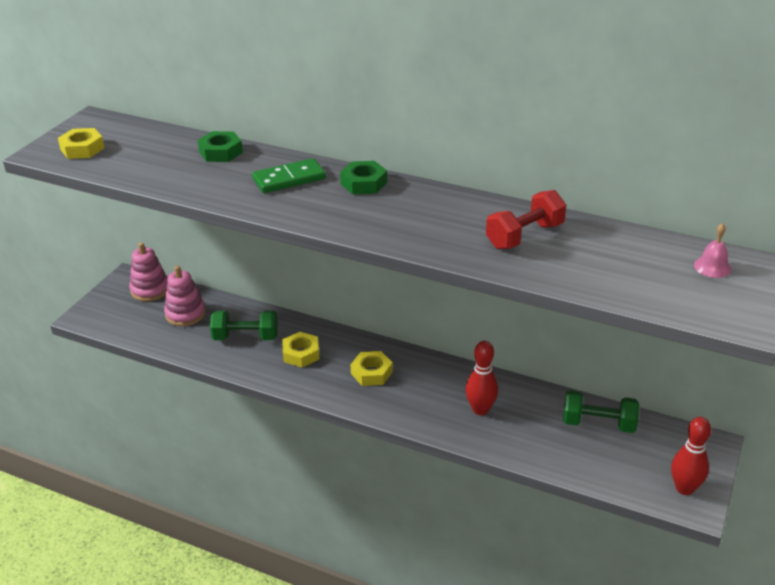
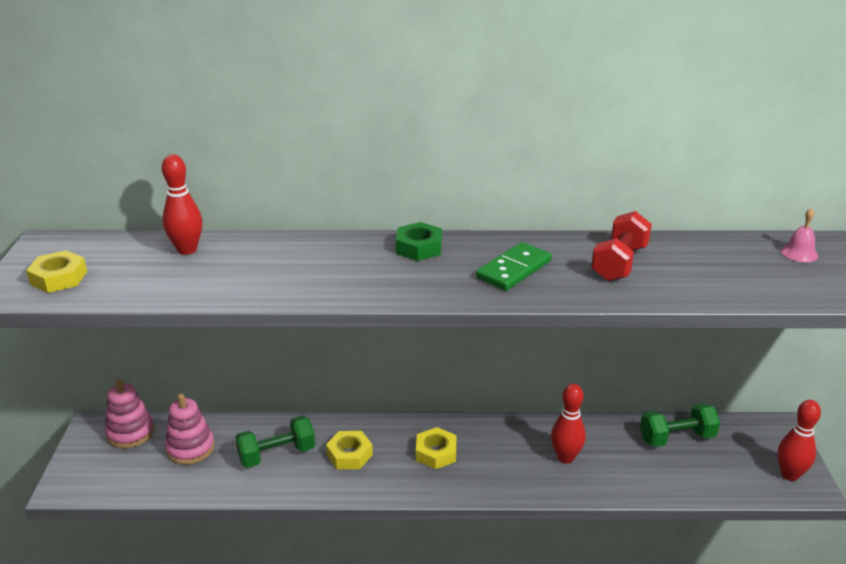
camera: 25 degrees left, 5 degrees down
(185, 146) = (187, 250): none -> red bowling pin
(221, 152) = (234, 248): green nut -> none
(289, 179) = (336, 260): green domino -> green domino (513, 269)

